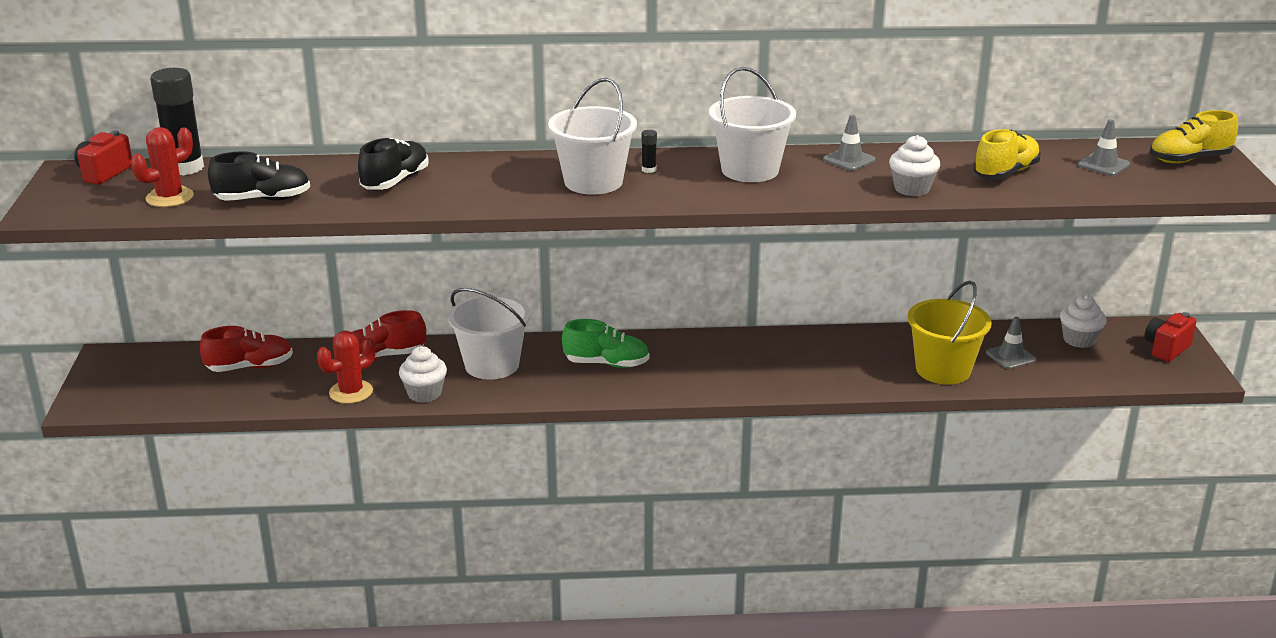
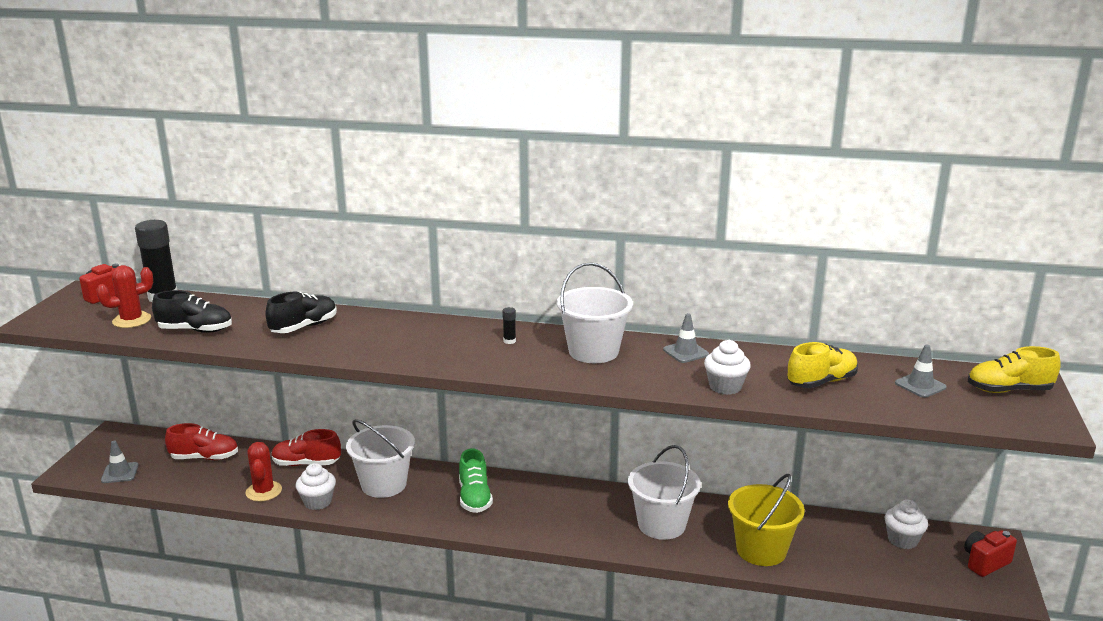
camera: 15 degrees right, 5 degrees down
(351, 392) = (264, 491): red cactus -> red cactus turned 75 degrees counterclockwise
(593, 182) = (456, 346): white bucket -> white bucket (661, 524)
(606, 363) = (474, 497): green shoe -> green shoe turned 60 degrees clockwise
(1010, 356) = (830, 547): grey traffic cone -> grey traffic cone (120, 473)

